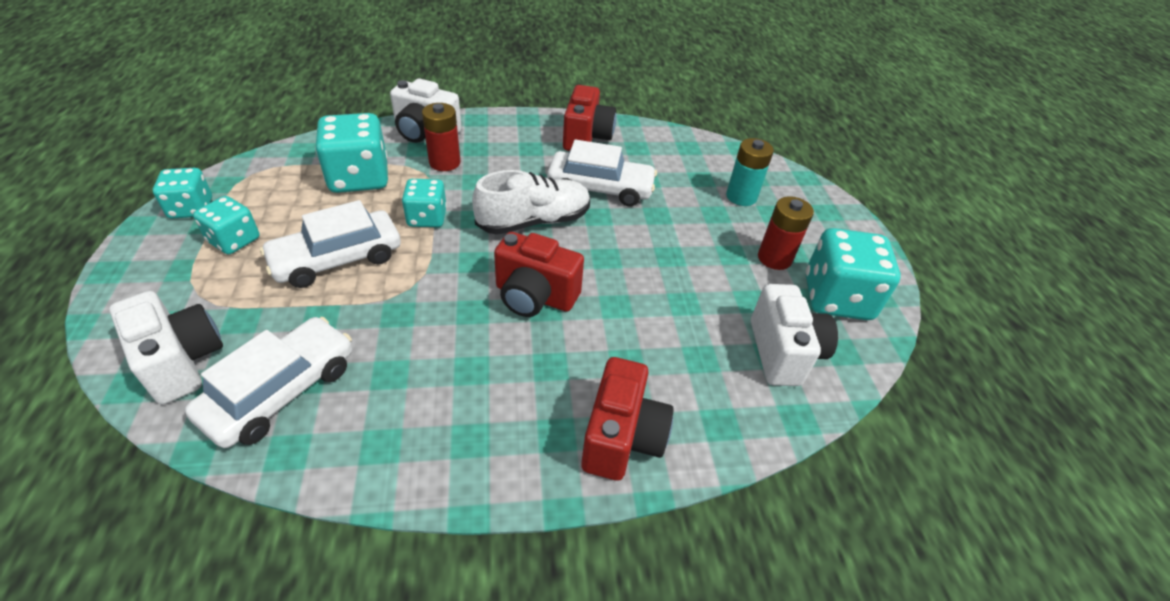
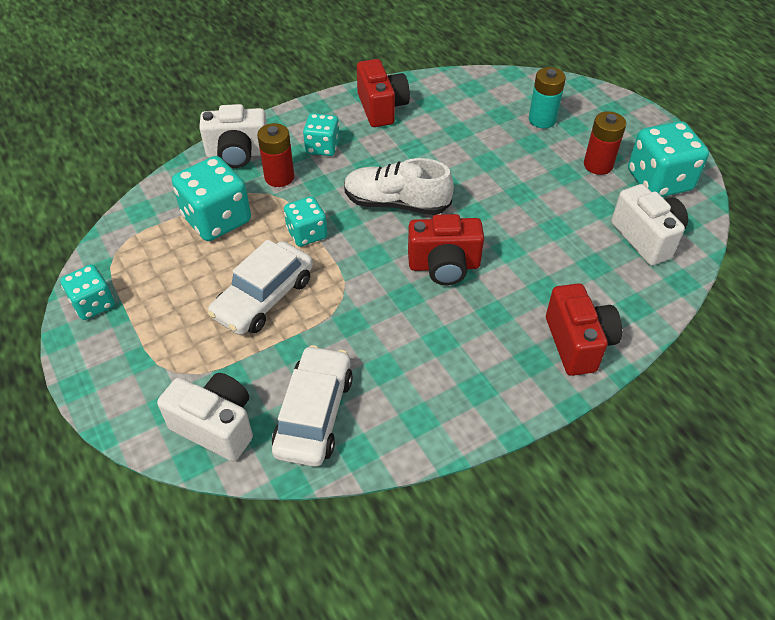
camera: 20 degrees left, 5 degrees up
(234, 240) = (161, 316): turquoise dice -> turquoise dice (322, 147)
(534, 221) = (396, 203): white shoe -> white shoe turned 120 degrees counterclockwise
(600, 188) = (427, 153): white car -> none

